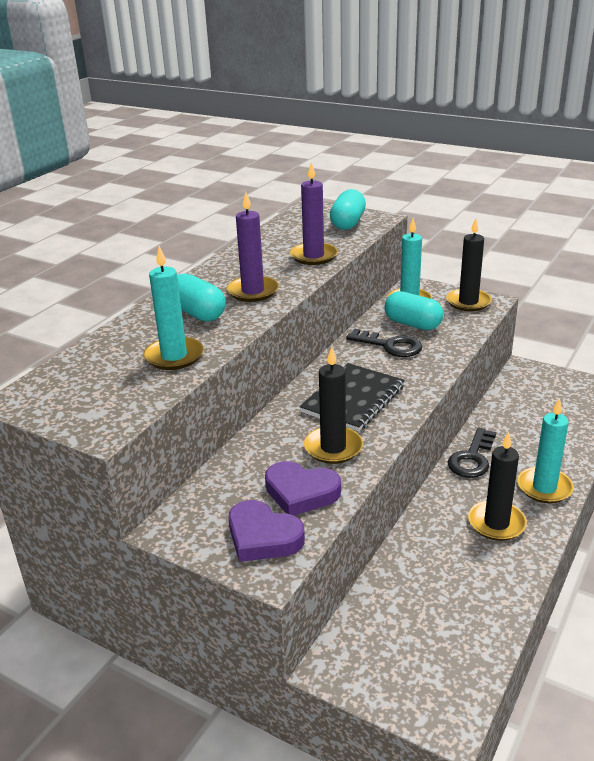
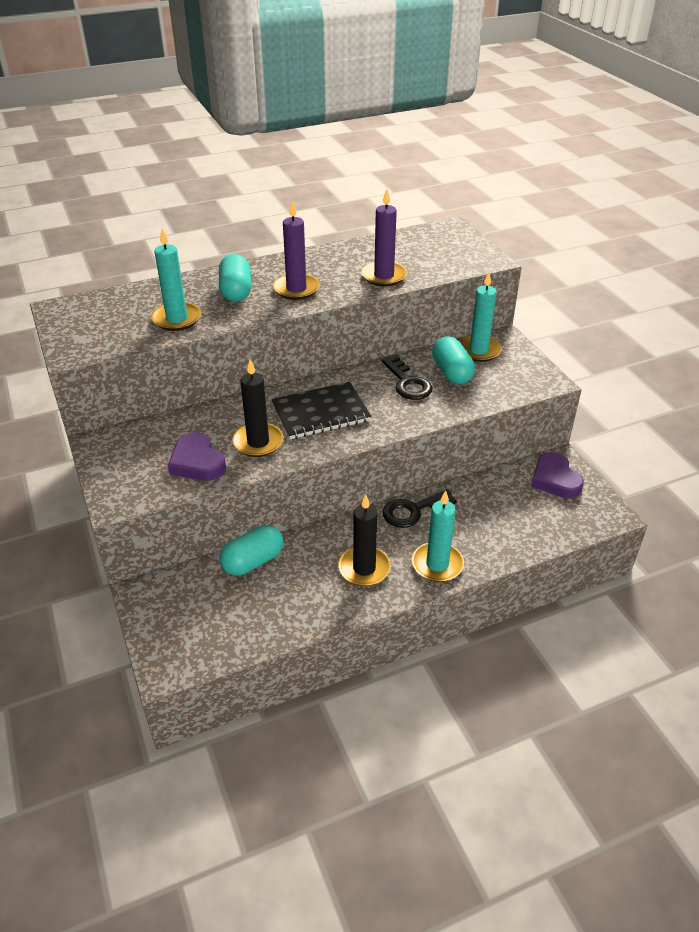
camera: 35 degrees right, 10 degrees up
(263, 537) = (138, 478): purple heart -> purple heart (555, 479)
(348, 223) = (457, 255): turquoise capsule -> turquoise capsule (253, 561)
(468, 302) = (527, 374): black candle -> none

